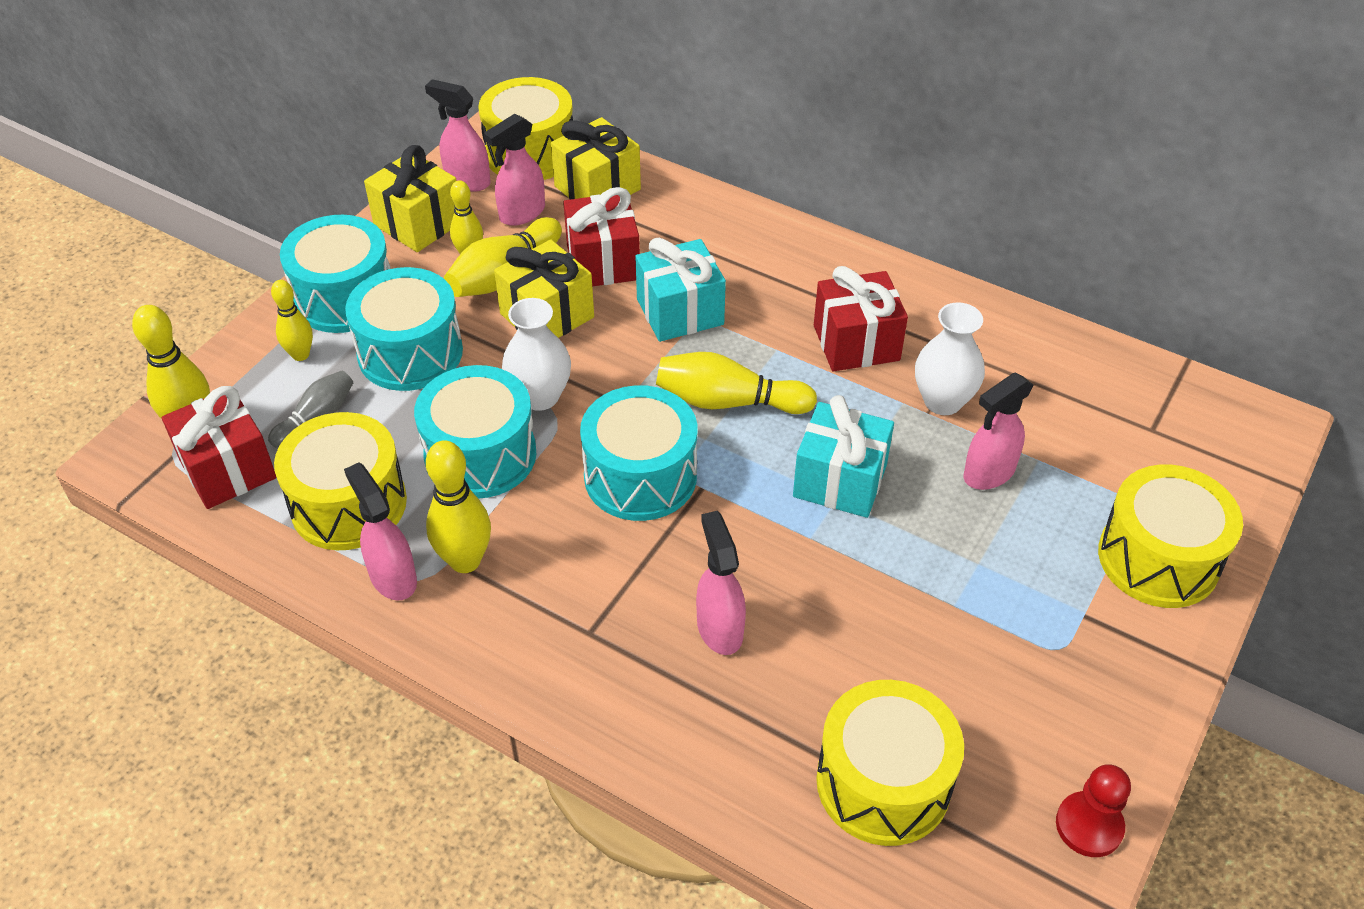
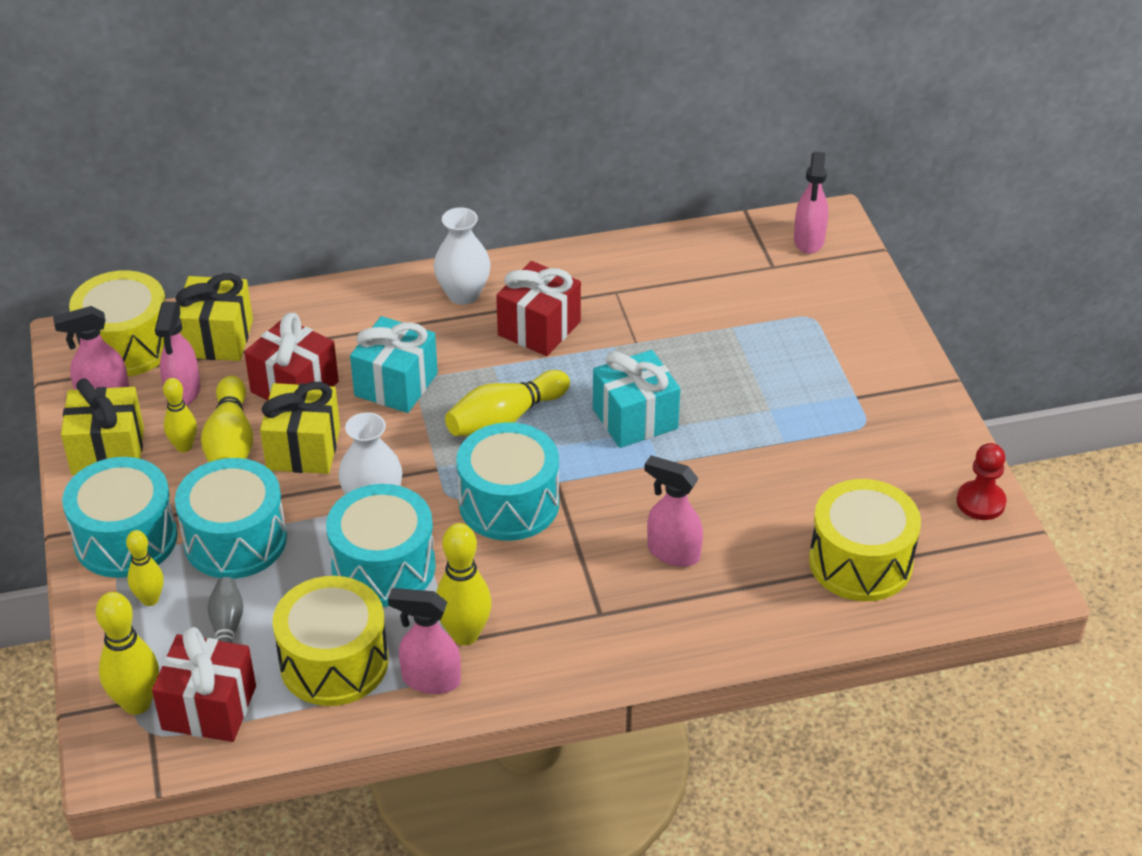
camera: 45 degrees left, 5 degrees down
(943, 401) = (636, 329): white vase -> white vase (463, 294)
(988, 473) = (714, 354): pink spray bottle -> pink spray bottle (809, 241)
(1158, 558) = (858, 338): yellow drum -> none

